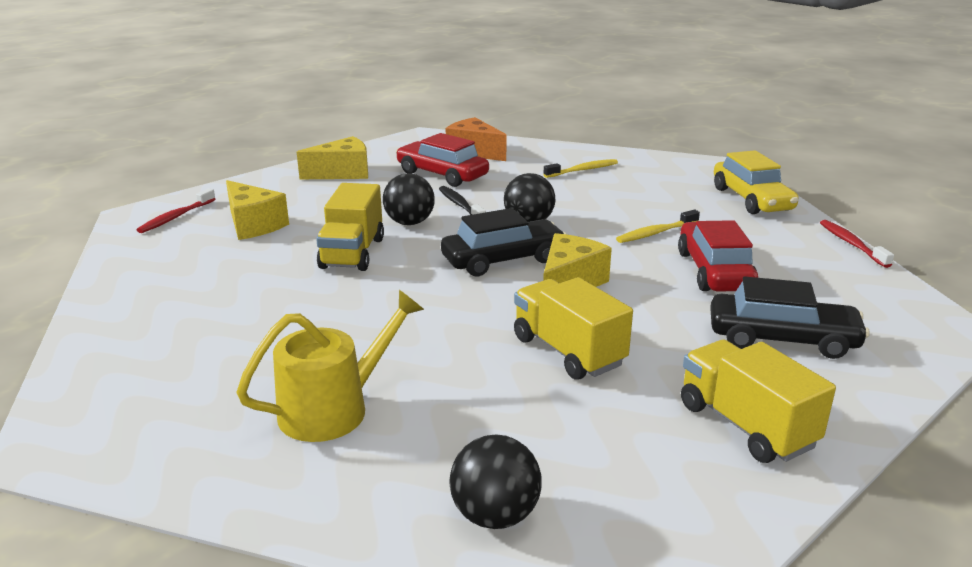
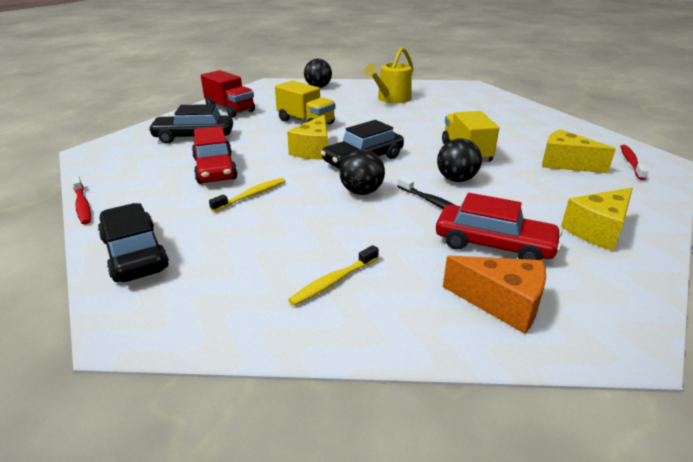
camera: 165 degrees right, 5 degrees up
(745, 425) = (230, 109): yellow truck -> red truck
(751, 199) = (135, 253): yellow car -> black car

